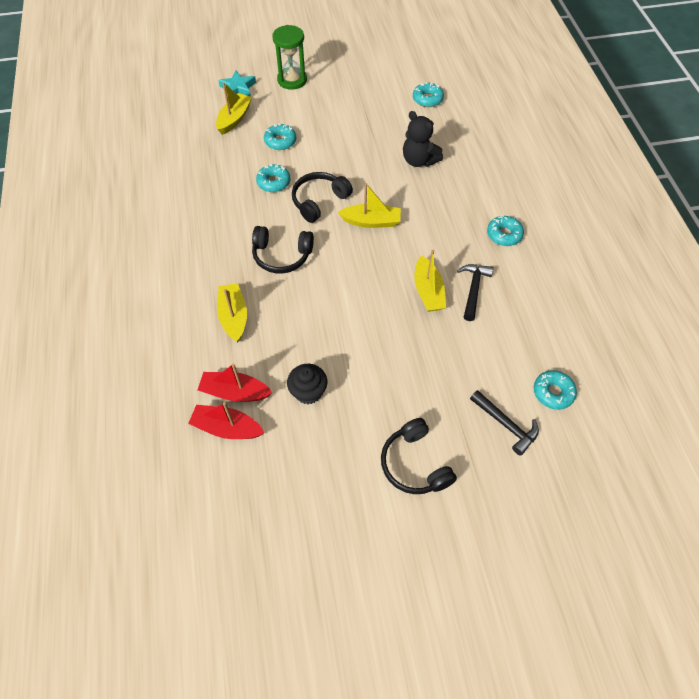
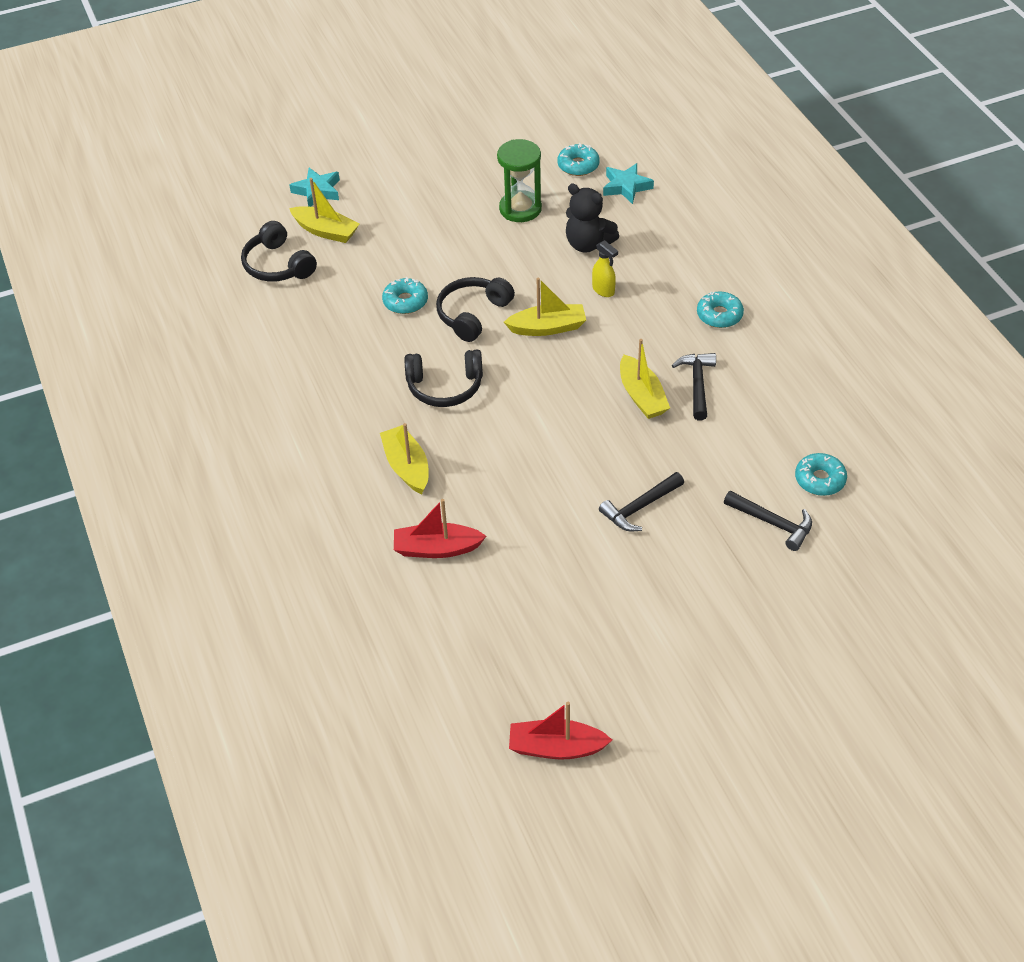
camera: 10 degrees left, 10 degrees down
(227, 428) = (440, 588): red boat -> red boat (556, 747)
(234, 119) = (326, 231): yellow boat -> yellow boat turned 105 degrees clockwise
(280, 141) = (397, 249): turquoise donut -> none
(292, 80) = (388, 169): green hourglass -> green hourglass (520, 209)
(308, 392) = (527, 532): black cupcake -> none
(402, 388) = (640, 507): none -> black hammer
(414, 464) = (676, 583): black headphones -> black headphones (278, 265)
(421, 199) = (603, 290): none -> yellow spray bottle
(458, 121) = (626, 187): none -> turquoise star

